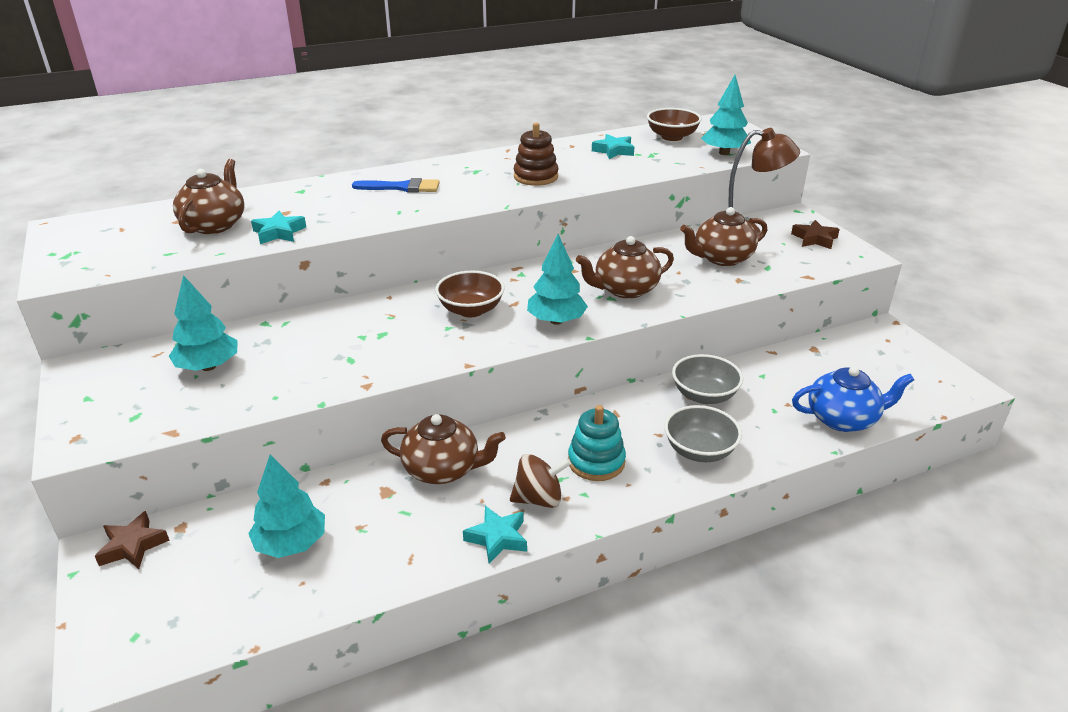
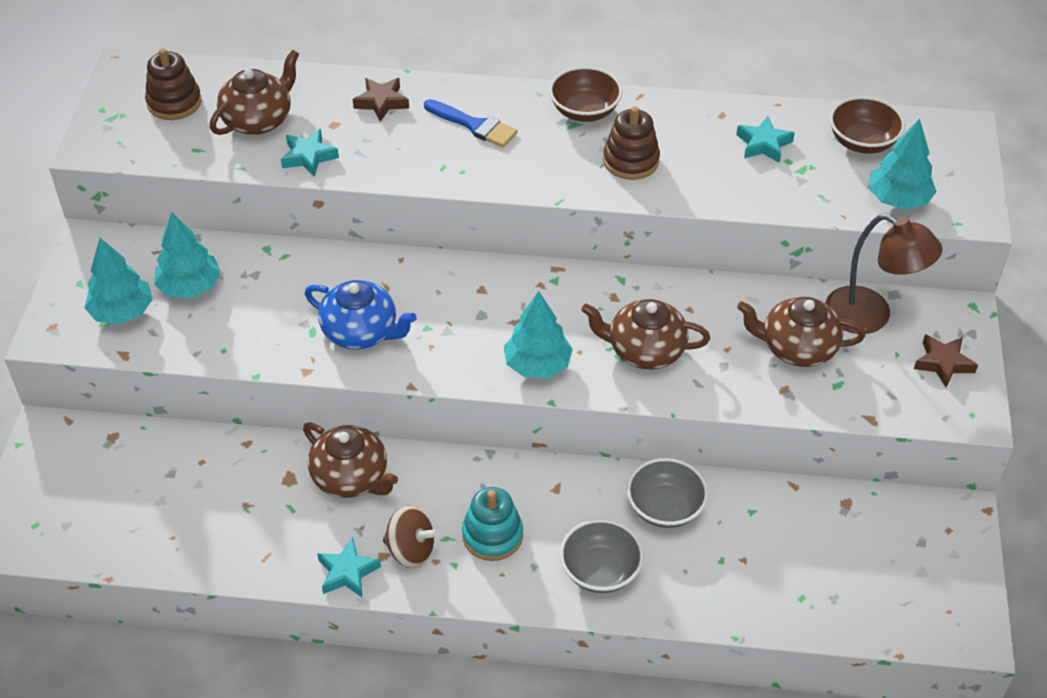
camera: 30 degrees right, 15 degrees up
(125, 233) = (174, 102): none -> brown stacking toy
(133, 546) = (70, 438): brown star -> brown star (381, 102)
(291, 543) = (185, 495): turquoise tree -> turquoise tree (122, 312)
(471, 310) = (465, 312): brown bowl -> brown bowl (584, 111)
(843, 419) = (784, 605): blue teapot -> blue teapot (361, 332)

